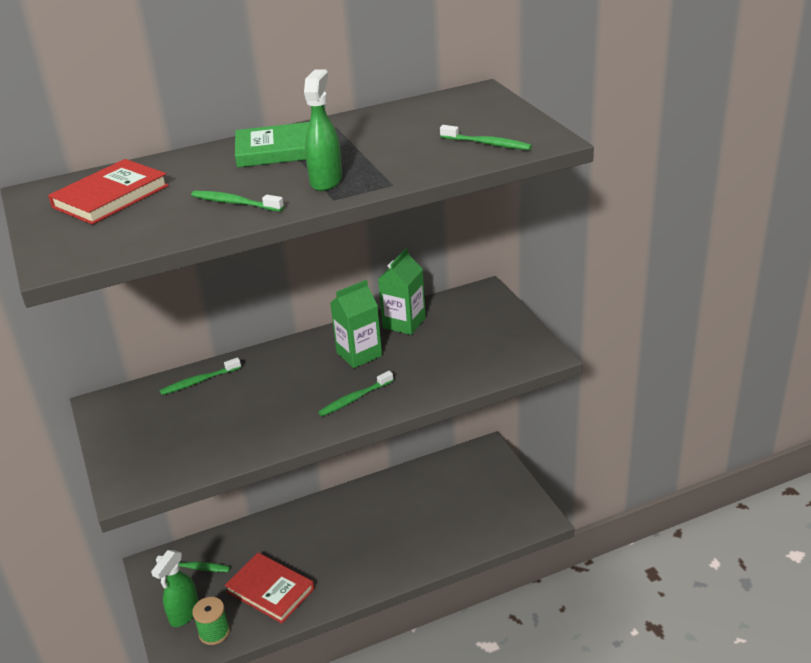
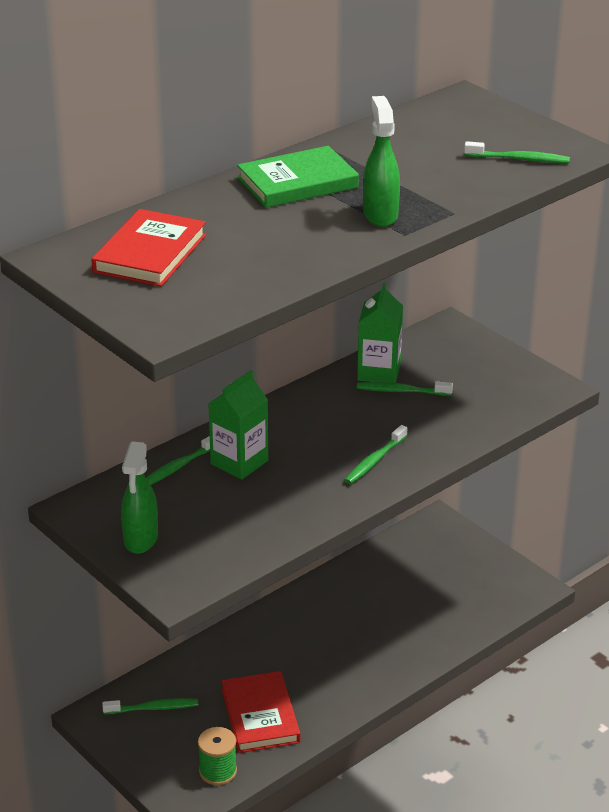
camera: 20 degrees left, 0 degrees up
(184, 614) = (169, 759): green spray bottle -> green spray bottle (141, 540)
(235, 203) = (301, 248): green toothbrush -> green toothbrush (401, 391)
(270, 590) = (260, 716): red book -> red book turned 60 degrees clockwise
(359, 354) = (348, 413): green carton -> green carton (239, 462)

